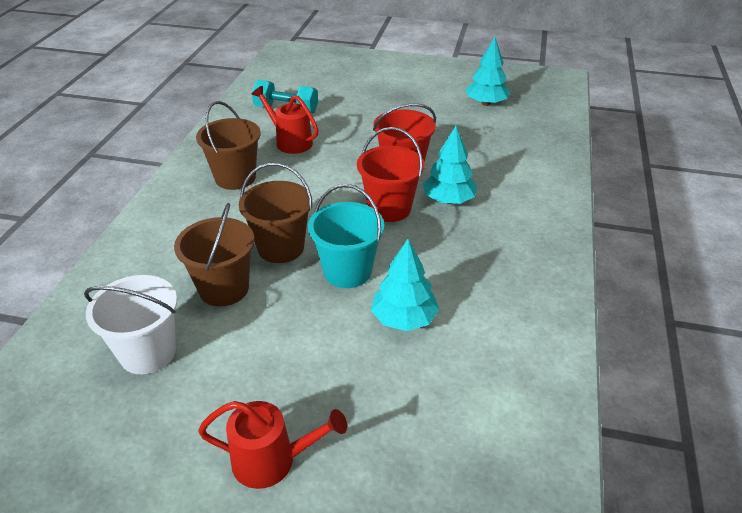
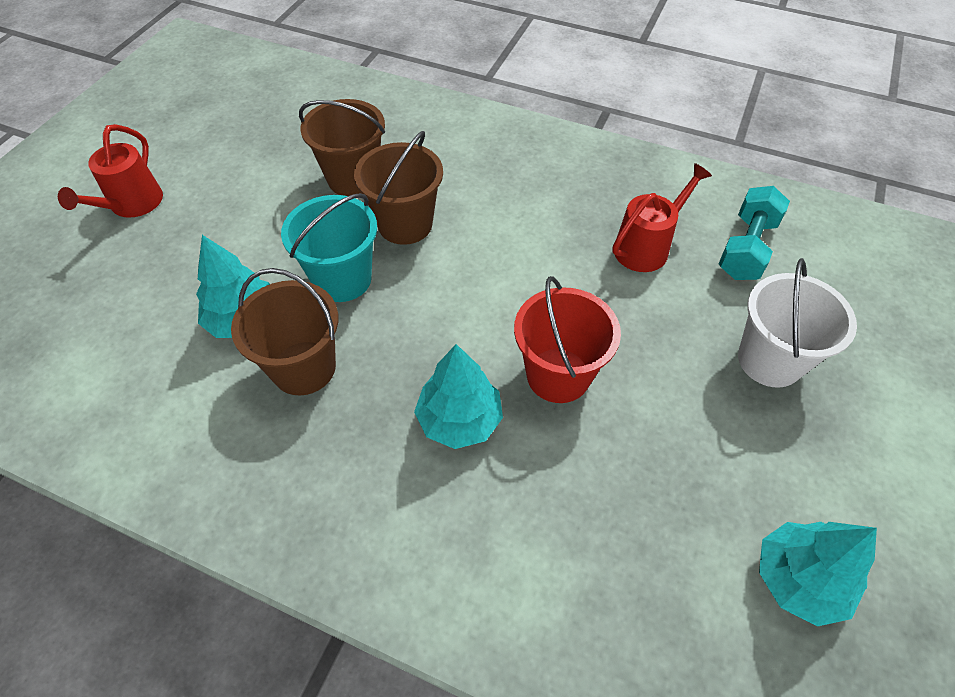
camera: 100 degrees right, 15 degrees up
(148, 353) = (289, 133): white bucket -> white bucket (769, 360)
(235, 178) = (558, 189): brown bucket -> brown bucket (304, 368)
(389, 208) = (455, 340): red bucket -> none

